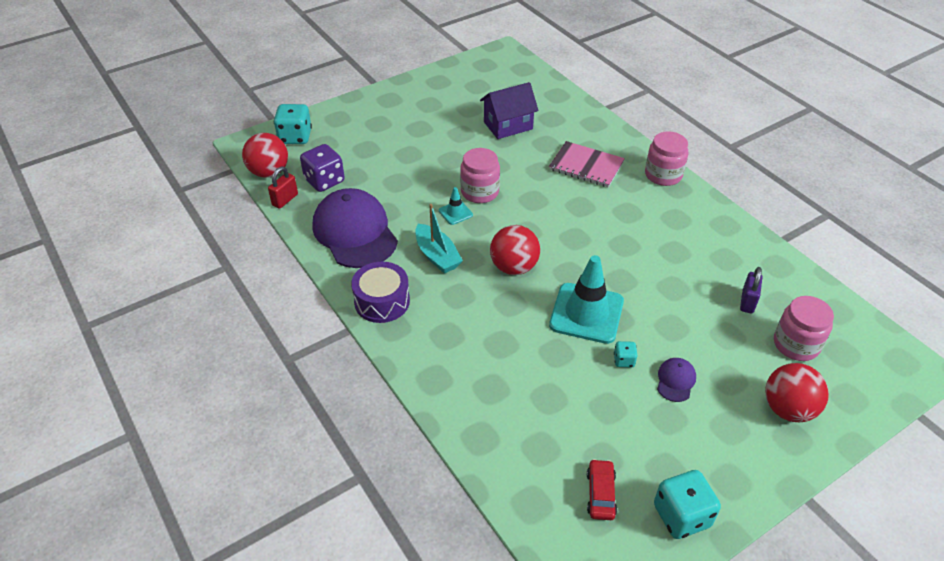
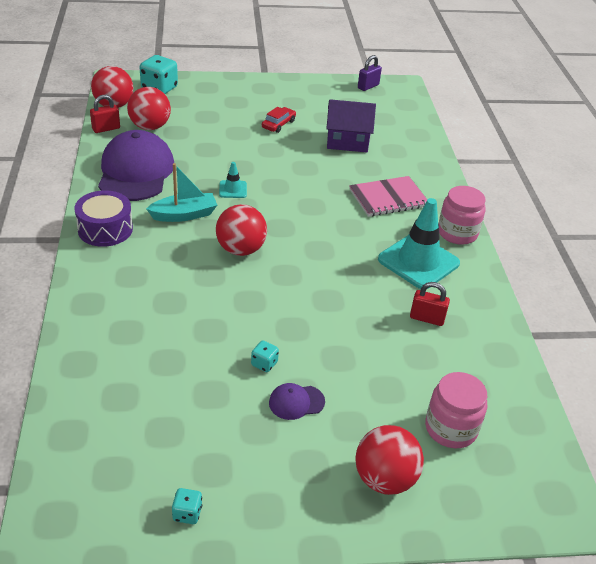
camera: 25 degrees right, 5 degrees down
(324, 181) = (150, 127): purple dice -> red ball
(437, 256) = (184, 215): turquoise boat -> turquoise boat turned 105 degrees counterclockwise
(480, 192) = (270, 182): pink jar -> none
(586, 166) = (388, 198): pink notebook -> pink notebook turned 75 degrees counterclockwise
(586, 313) = (269, 312): turquoise traffic cone -> turquoise traffic cone (418, 261)
(600, 494) = (134, 457): red car -> red car (278, 124)
(675, 381) = (296, 402): purple cap -> purple cap turned 150 degrees counterclockwise
(681, 516) = (187, 513): turquoise dice -> turquoise dice, size x0.50
(704, 261) = (427, 318): none -> red padlock
(747, 302) = (436, 370): purple padlock -> purple padlock (368, 86)

